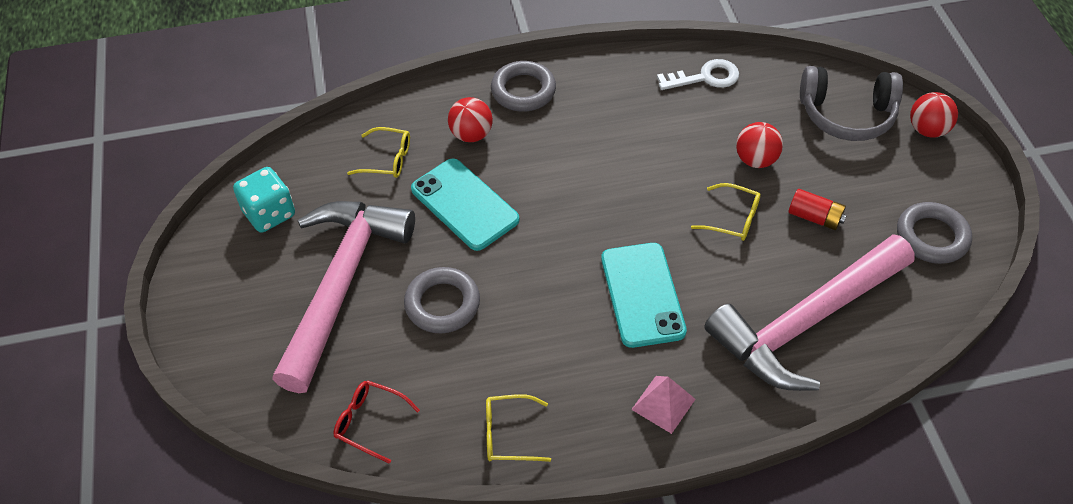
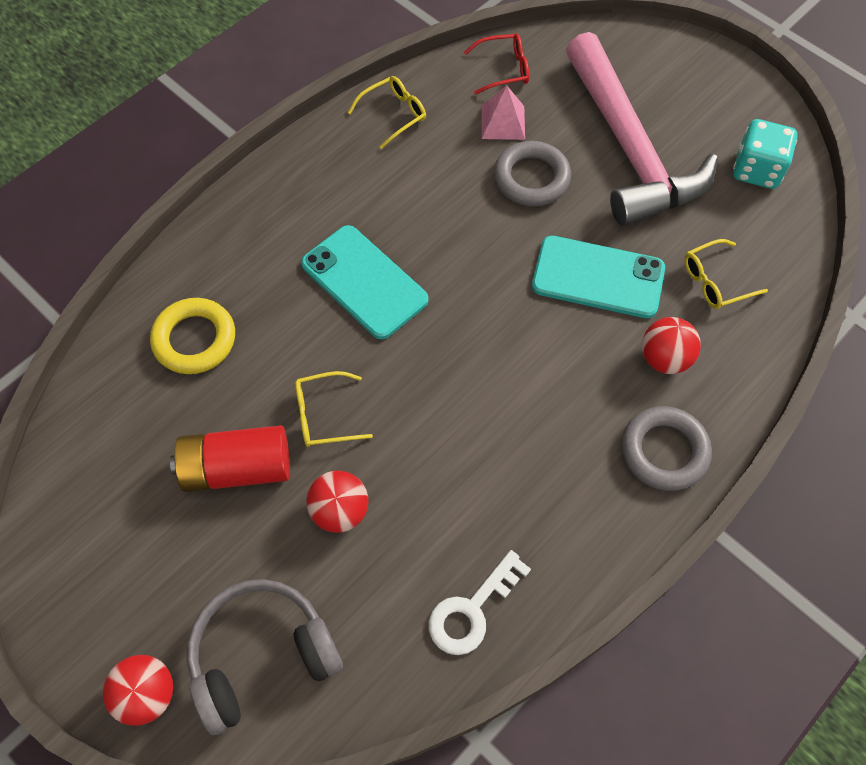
camera: 145 degrees right, 10 degrees up
(663, 404) = (286, 199): pink pyramid -> pink pyramid (503, 122)
(806, 322) = (194, 339): pink hammer -> yellow ring
(815, 217) = (237, 468): red battery -> red battery, size x1.65
(932, 237) = (96, 518): grey ring -> none

